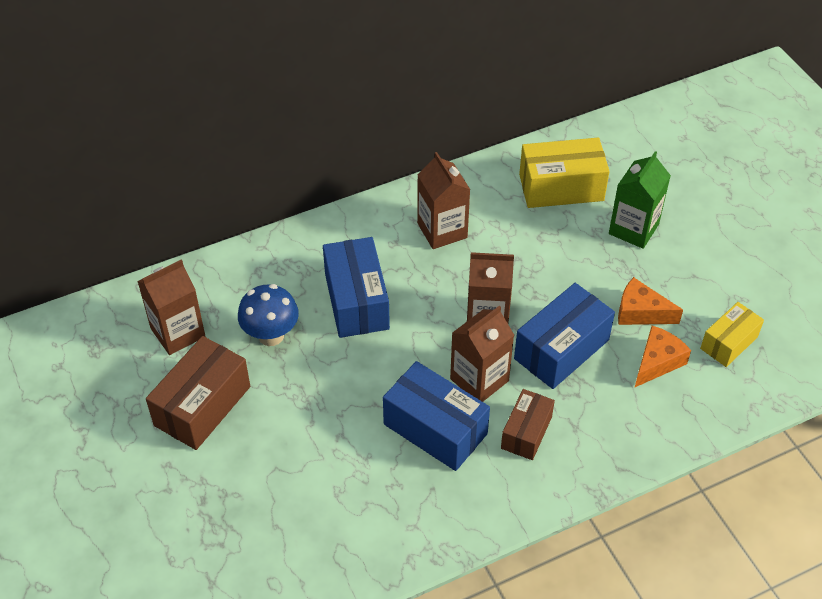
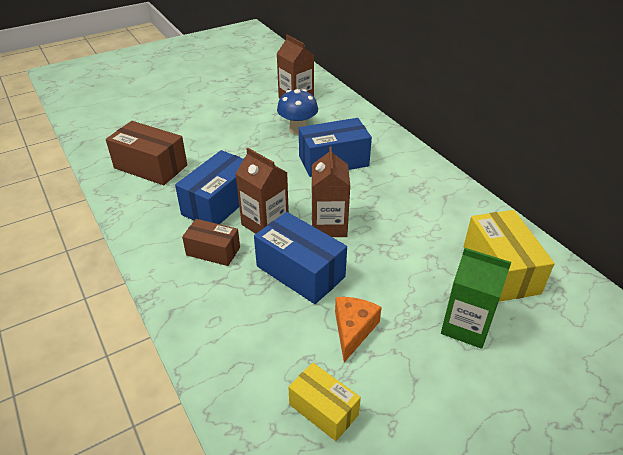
camera: 85 degrees right, 10 degrees down
(202, 406) = (241, 112): brown box -> brown box (150, 166)
(442, 230) = (417, 197): brown carton -> none
(657, 362) = (291, 342): orange cheese -> none

